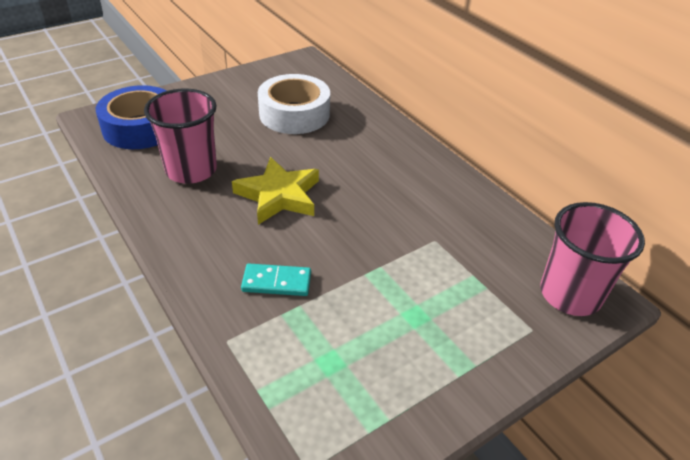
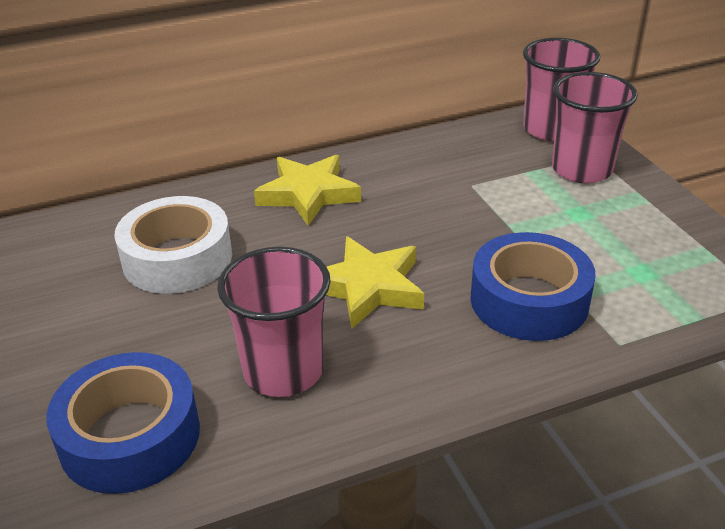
camera: 75 degrees left, 5 degrees down
(276, 282) = (529, 300): turquoise domino -> blue tape
(386, 154) = (308, 194): none -> yellow star
(498, 319) = (581, 170): none -> pink cup

